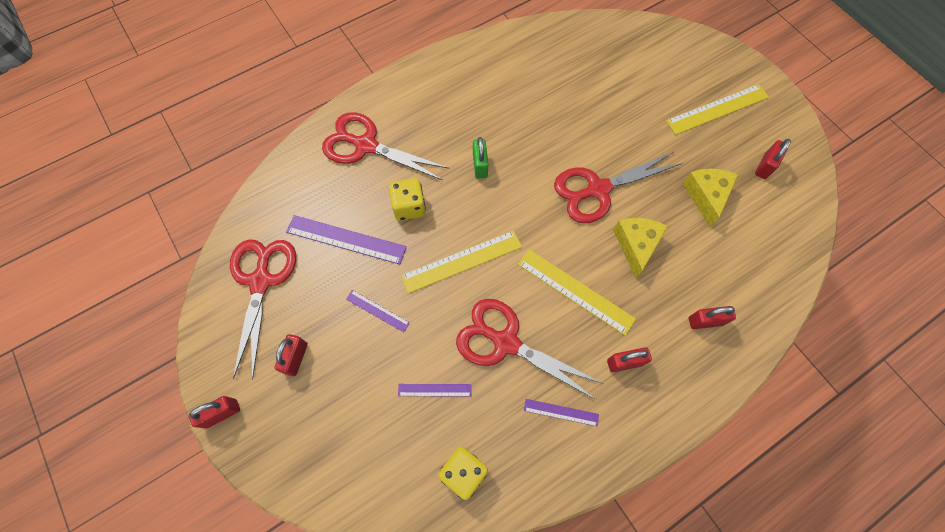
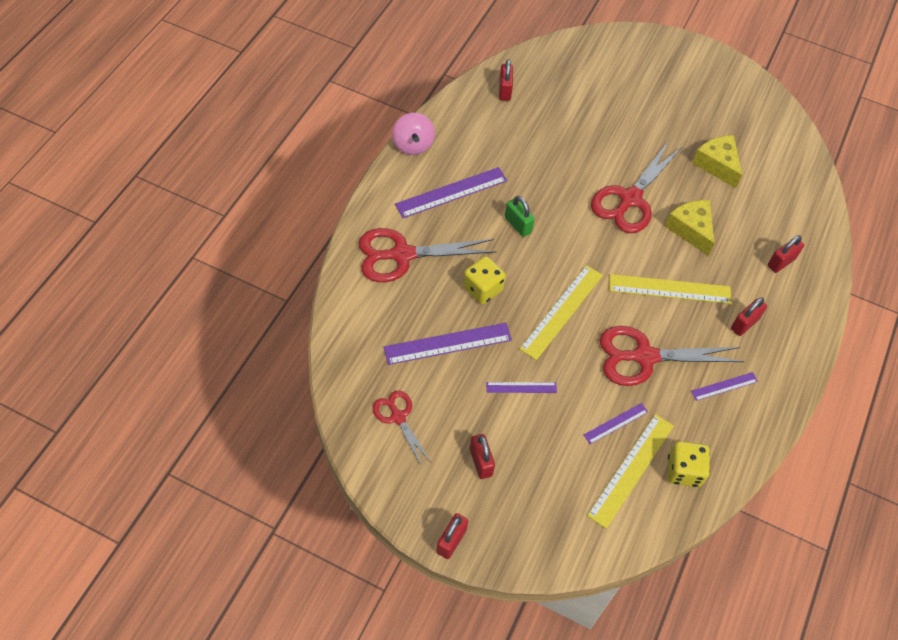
camera: 35 degrees left, 10 degrees down
(261, 281) = (398, 417): red scissors -> red scissors, size x0.57
(442, 57) = (413, 145): none -> pink spinning top
(444, 111) = (451, 192): none -> purple ruler
(717, 109) = (678, 89): yellow ruler -> yellow ruler (631, 469)
(764, 166) = (744, 120): red padlock -> red padlock (504, 90)

